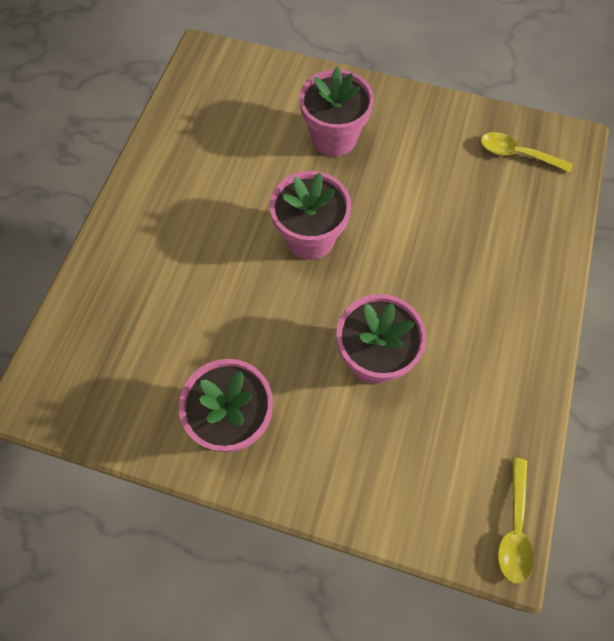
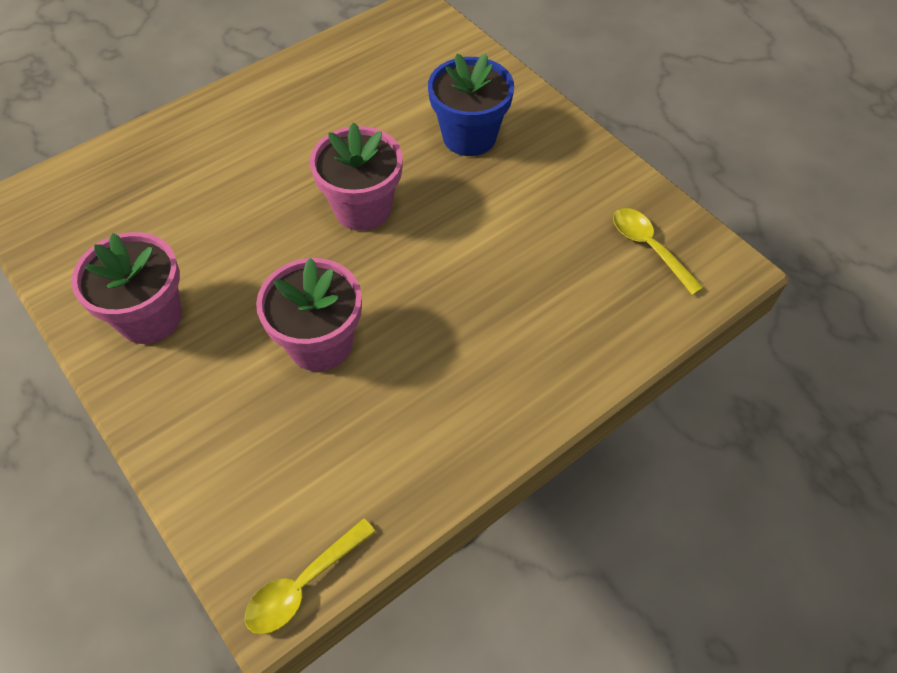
camera: 35 degrees right, 10 degrees down
(334, 138) = (469, 136): pink flower pot -> blue flower pot

